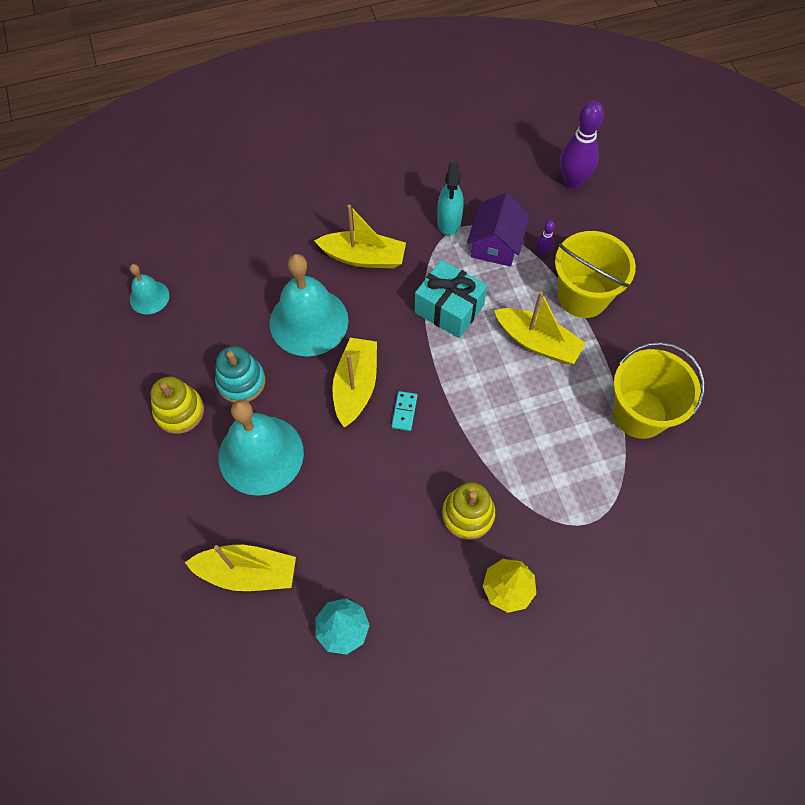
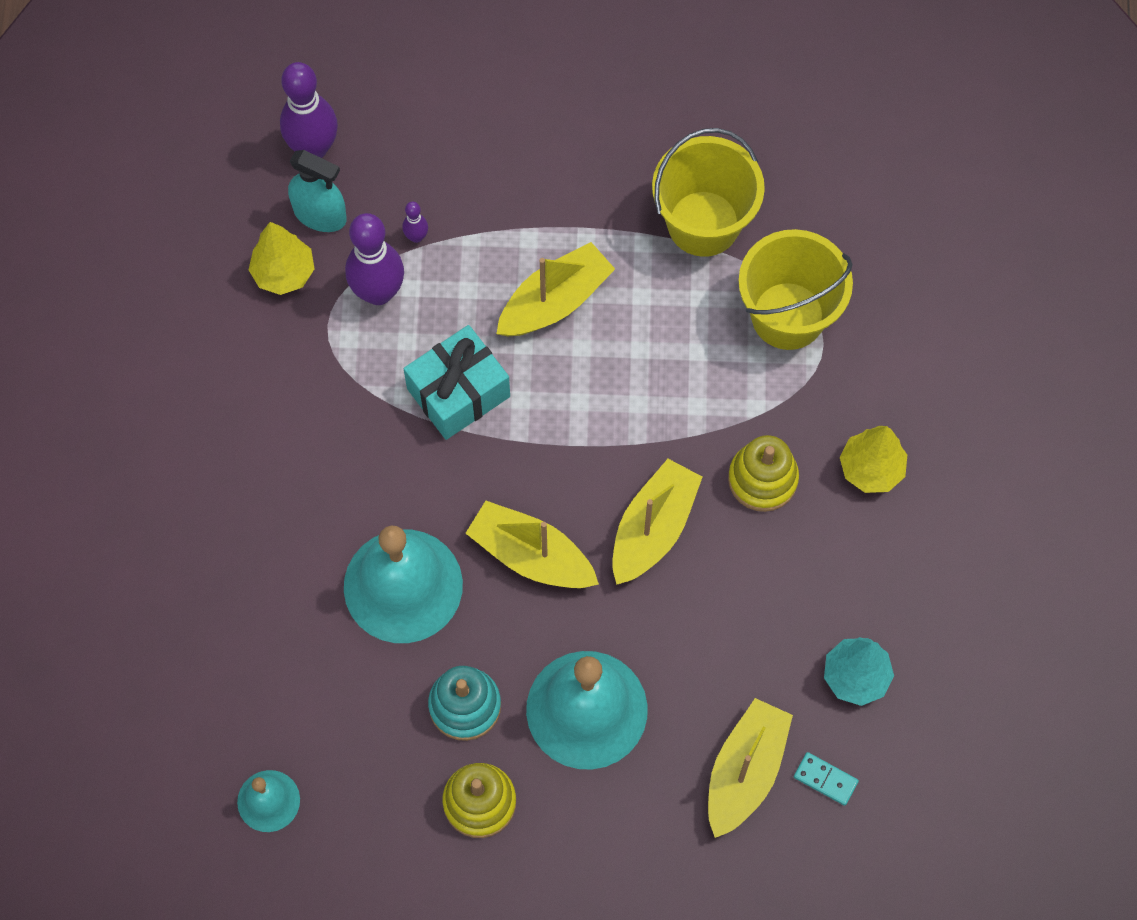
camera: 70 degrees left, 5 degrees up
(363, 257) = (325, 477): yellow boat -> yellow boat (653, 528)
(404, 412) = (593, 505): turquoise domino -> turquoise domino (825, 779)
(449, 221) = (312, 339): turquoise spray bottle -> turquoise spray bottle (320, 215)
(484, 193) = (284, 273): none -> yellow tree
(495, 244) = (378, 292): purple house -> purple bowling pin
(582, 296) = (508, 216): yellow bucket -> yellow bucket (788, 316)

